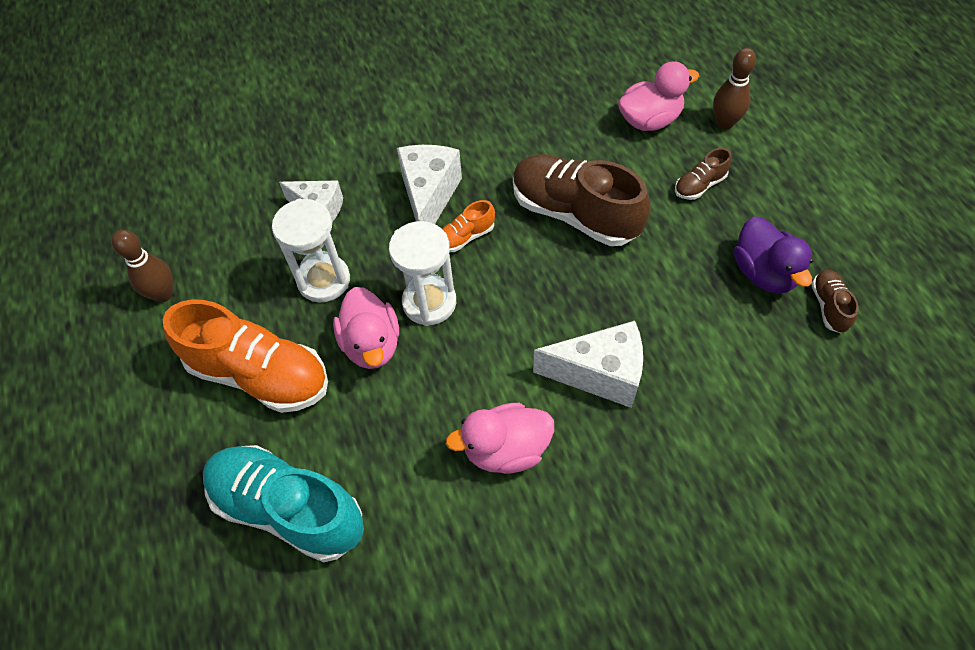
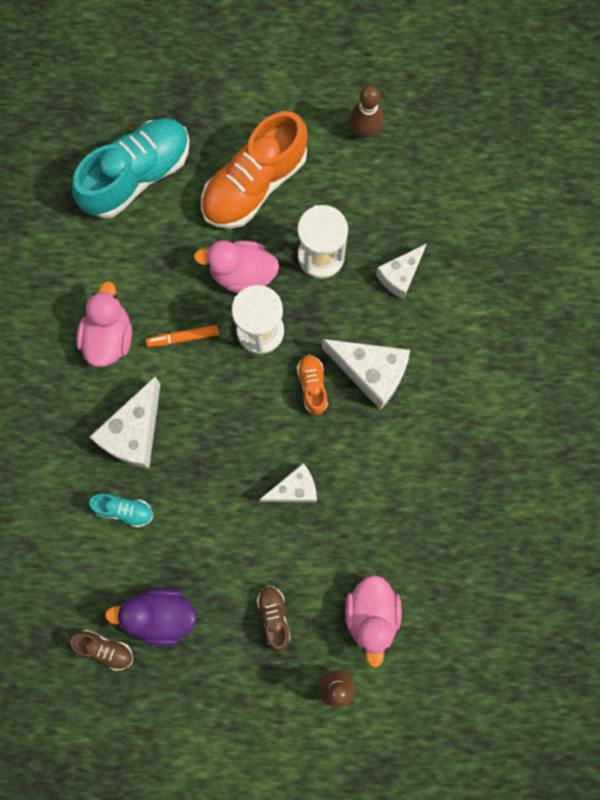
camera: 110 degrees right, 20 degrees up
(470, 371) = (183, 337): none -> orange marker
(574, 214) = (294, 489): brown shoe -> white cheese
(685, 349) = (124, 510): none -> turquoise shoe

